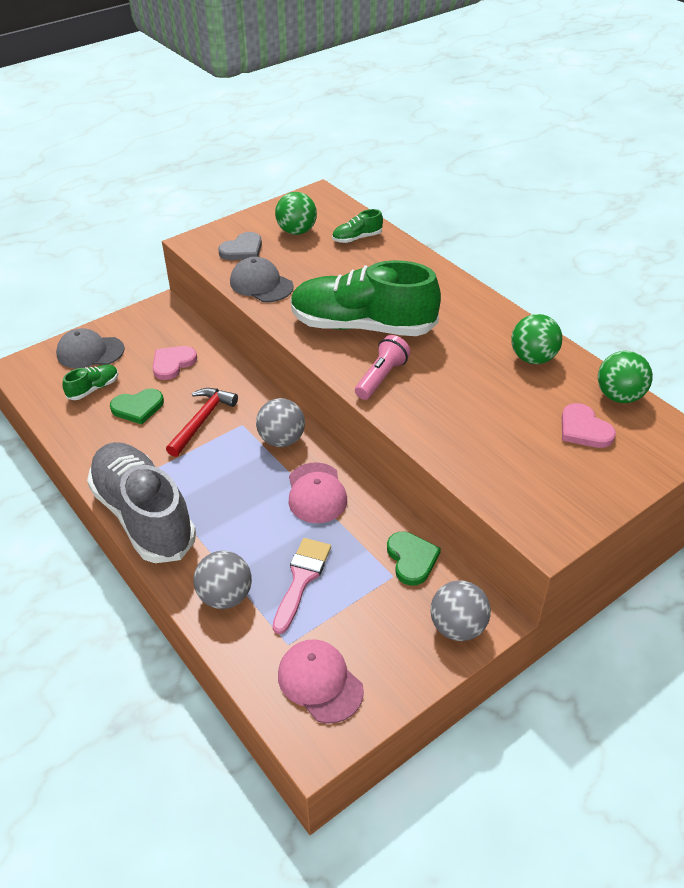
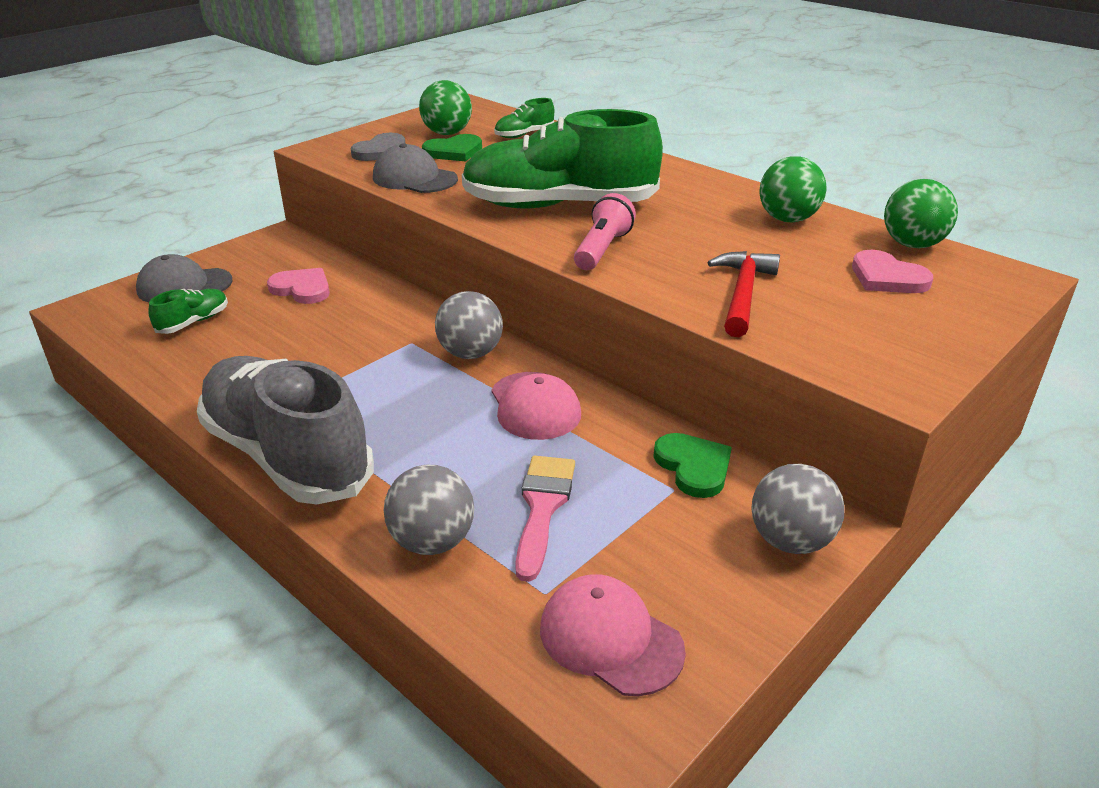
camera: 10 degrees left, 10 degrees down
(138, 407) = (260, 337): green heart -> green heart (454, 151)
(173, 363) = (302, 289): pink heart -> pink heart turned 90 degrees clockwise
(202, 420) = (354, 343): red hammer -> red hammer (742, 294)

